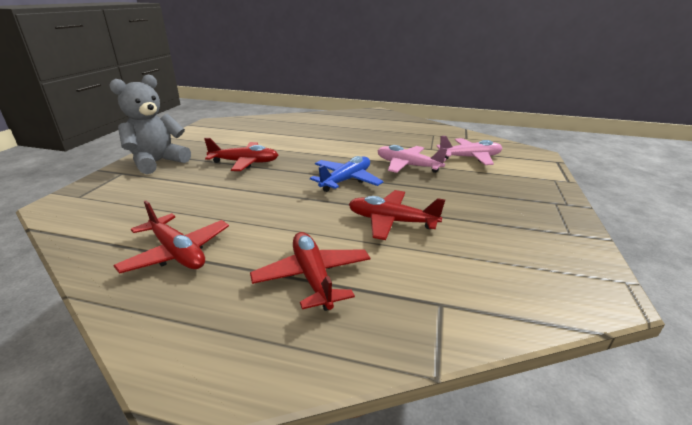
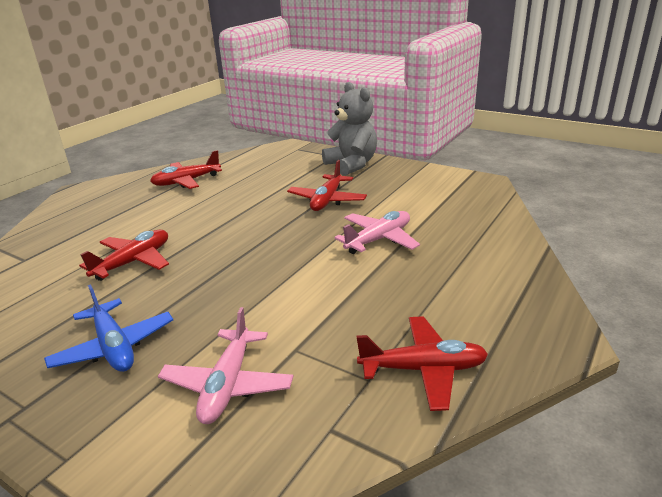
camera: 110 degrees right, 0 degrees up
(313, 277) = (108, 220): red plane -> red plane (423, 369)
(346, 180) = (238, 251): blue plane -> blue plane (114, 347)
(407, 166) = (244, 304): pink plane -> pink plane (378, 240)

